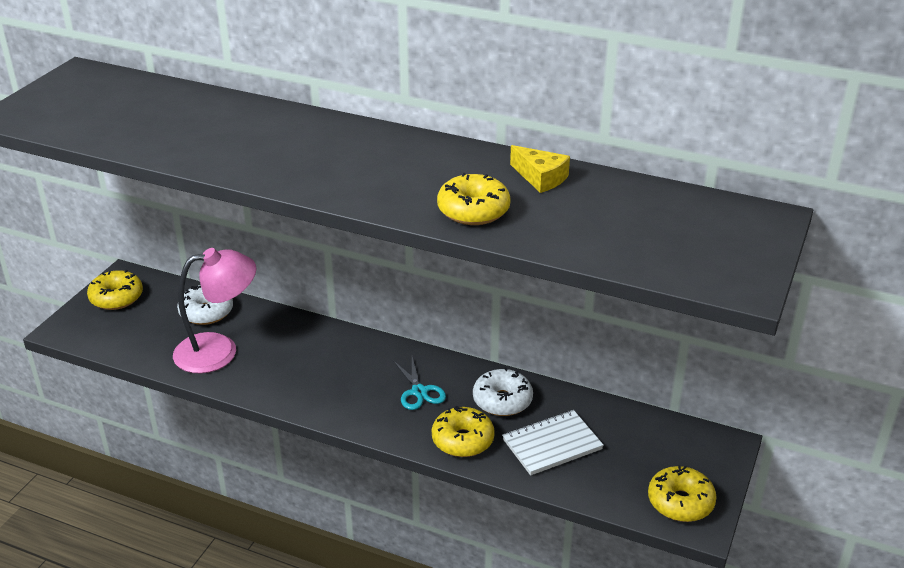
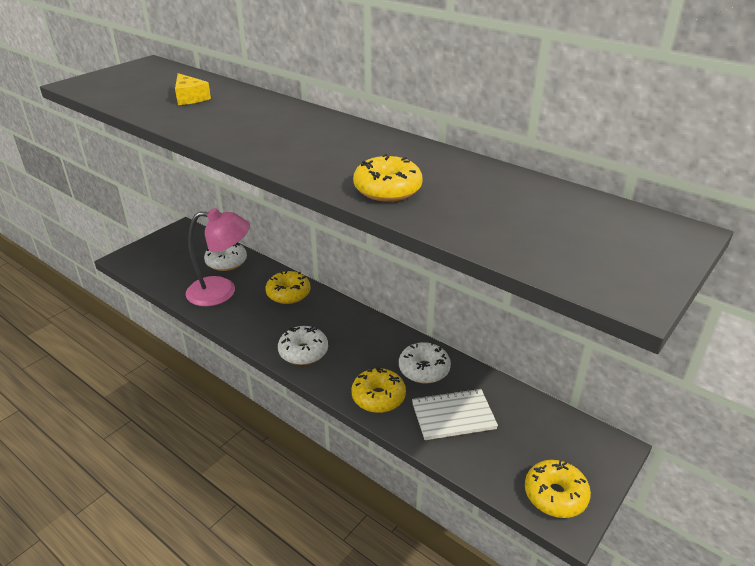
camera: 15 degrees right, 0 degrees up
(116, 298) = (170, 242): yellow donut -> yellow donut (288, 294)
(355, 406) = (303, 352): none -> white donut
(419, 392) = (358, 349): turquoise scissors -> none
(540, 178) = (463, 171): yellow cheese -> yellow cheese (190, 98)

